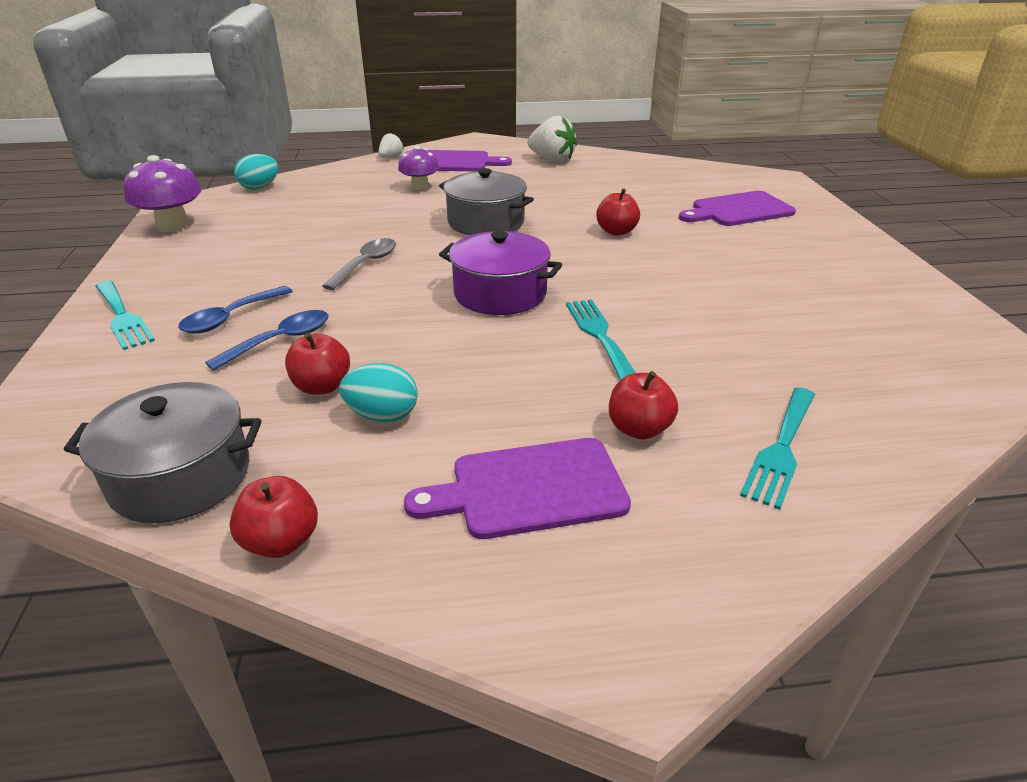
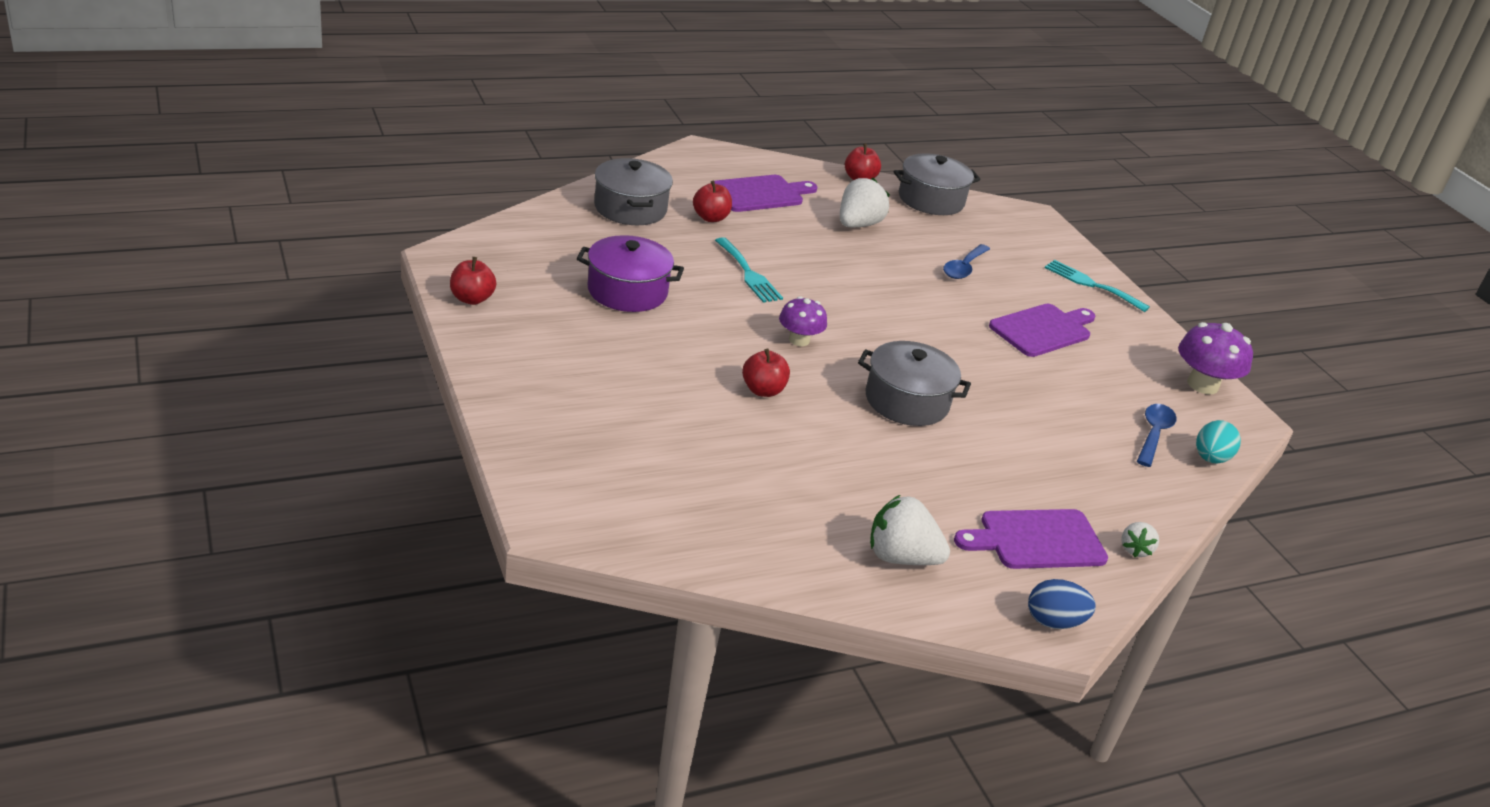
camera: 160 degrees right, 0 degrees up
(230, 318) = (1018, 285): blue spoon -> blue spoon (1153, 434)
(322, 386) = (907, 239): red apple -> red apple (472, 299)
(366, 264) = (973, 338): grey spoon -> none
(382, 415) = (858, 225): turquoise egg -> white strawberry
(420, 187) = (1030, 469): purple mushroom -> purple mushroom (799, 340)
(477, 141) = (1054, 622): none -> blue egg
(500, 294) = (839, 309): purple pot -> purple pot (627, 291)
(738, 210) = (624, 435): purple cutting board -> purple cutting board (1043, 330)
(781, 449) = (630, 208): turquoise fork -> grey pot

